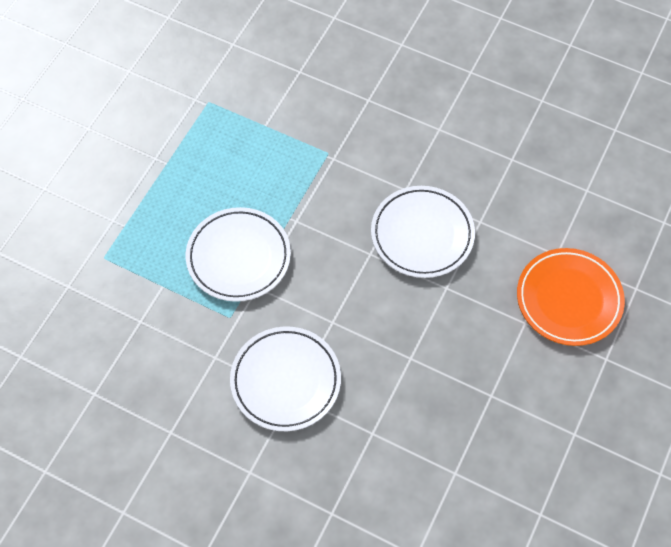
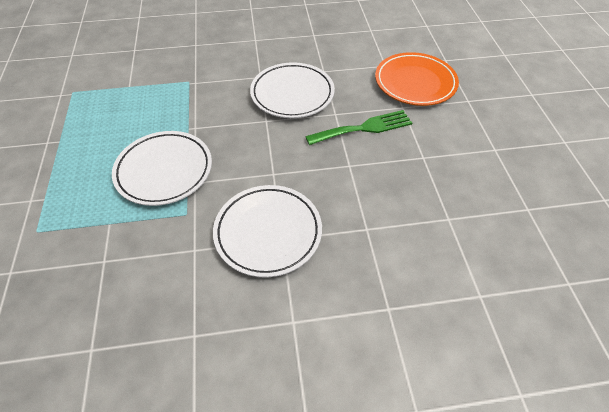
camera: 35 degrees left, 10 degrees down
(461, 324) = (364, 128): none -> green fork

